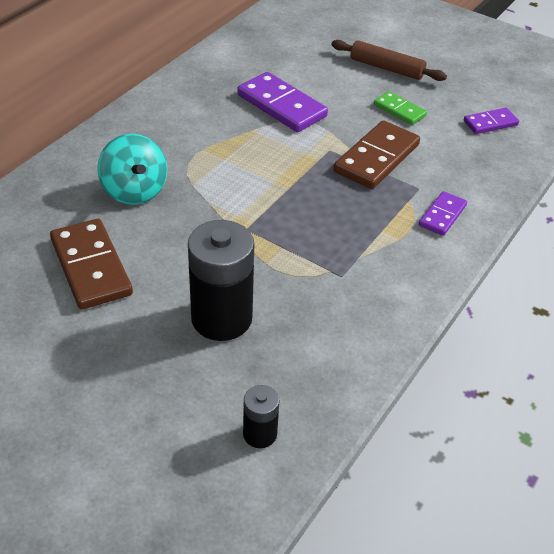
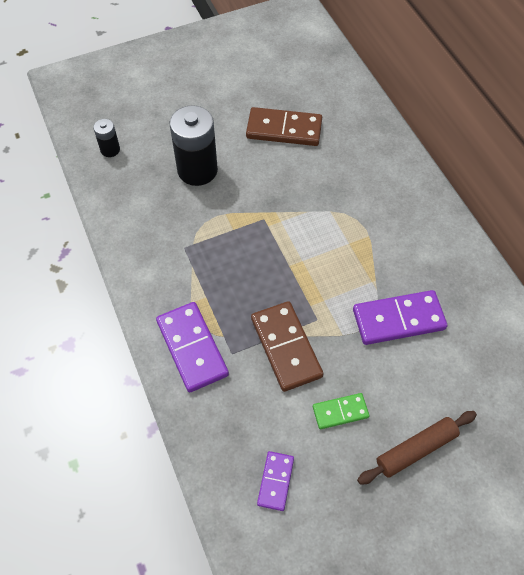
camera: 125 degrees right, 15 degrees up
(134, 191) = (343, 177): turquoise spinning top -> none
(442, 215) = (192, 348): purple domino -> purple domino, size x1.76

